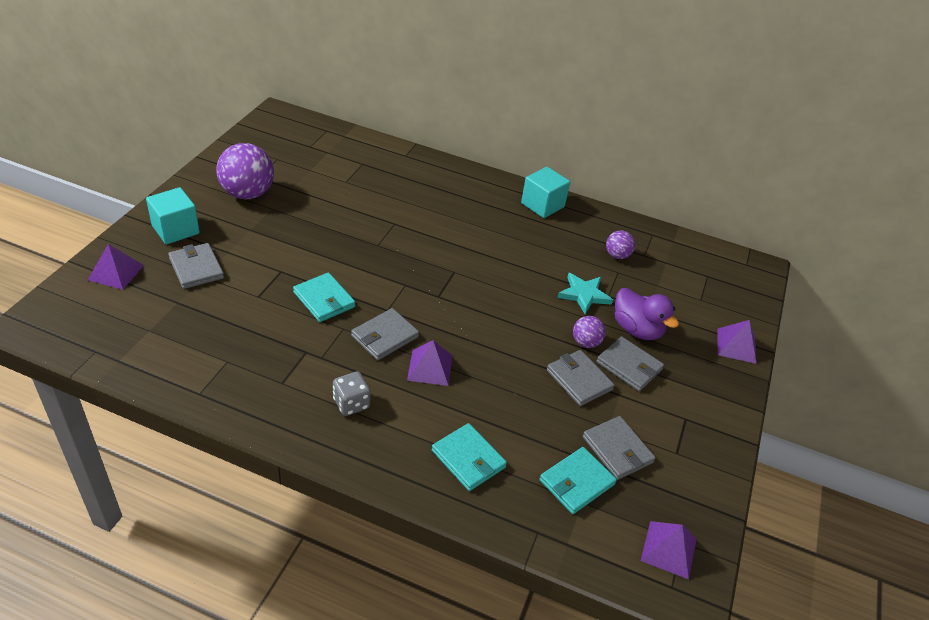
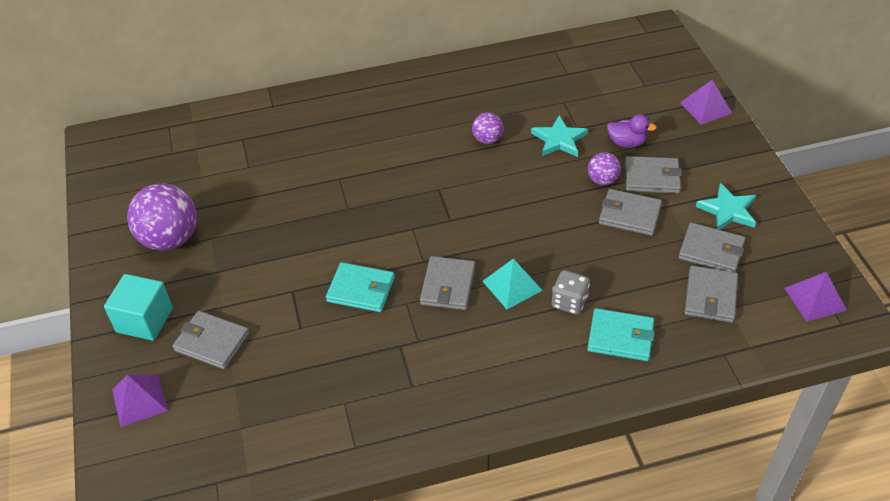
camera: 30 degrees left, 5 degrees up
(351, 403) = (486, 360): grey dice -> grey dice (569, 302)
(430, 367) = (512, 285): purple pyramid -> turquoise pyramid
(542, 205) = (442, 79): turquoise cube -> none
(576, 482) = (710, 296): turquoise wallet -> grey wallet
(617, 255) = (547, 87): purple ball -> purple ball (487, 139)
(637, 329) = (626, 143): purple duck -> purple duck, size x0.66
(667, 430) = (728, 210): none -> turquoise star

